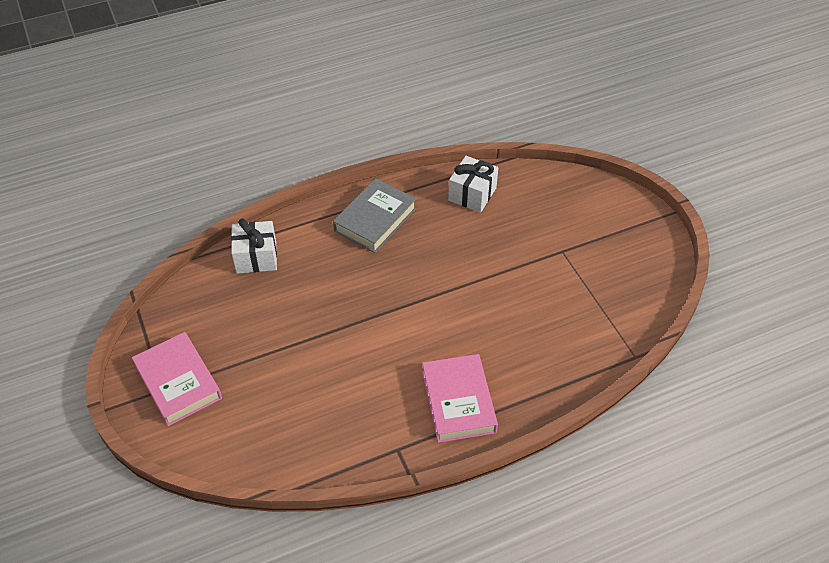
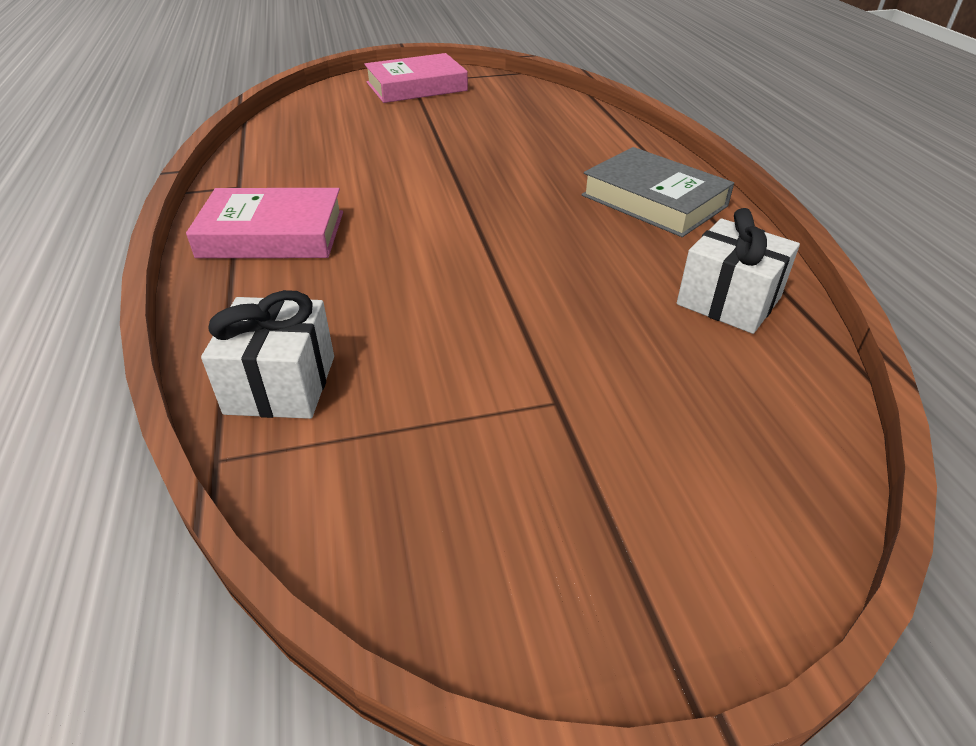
camera: 100 degrees right, 10 degrees down
(256, 257) = (585, 123): white gift -> white gift (281, 384)

